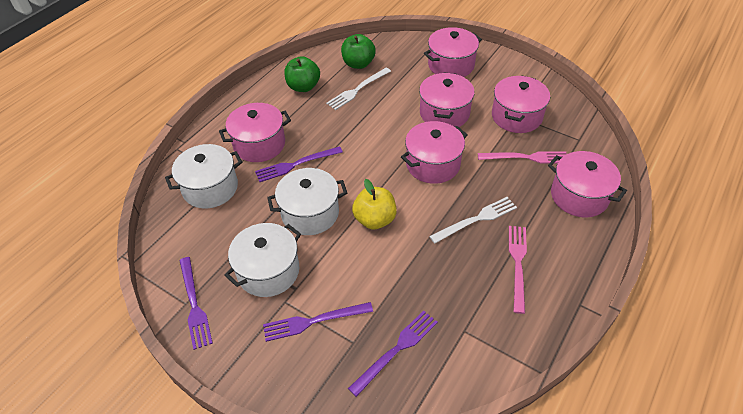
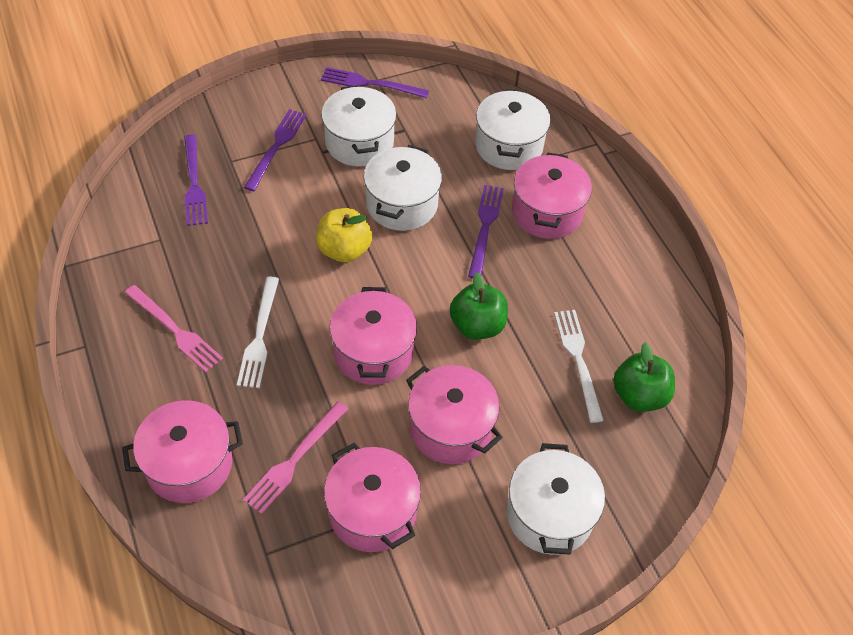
camera: 120 degrees right, 5 degrees up
(303, 87) = (629, 305): green apple -> green apple (477, 326)
(451, 65) = (549, 514): pink pot -> white pot

